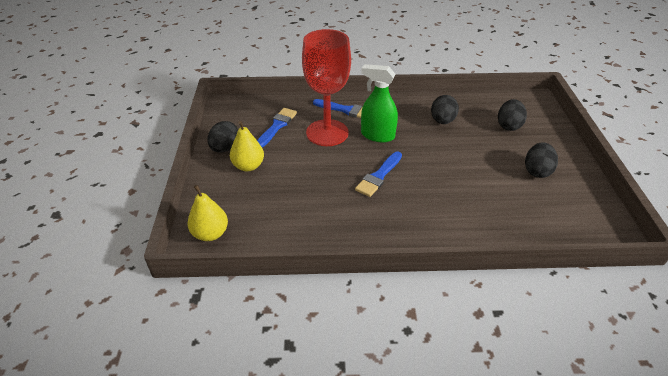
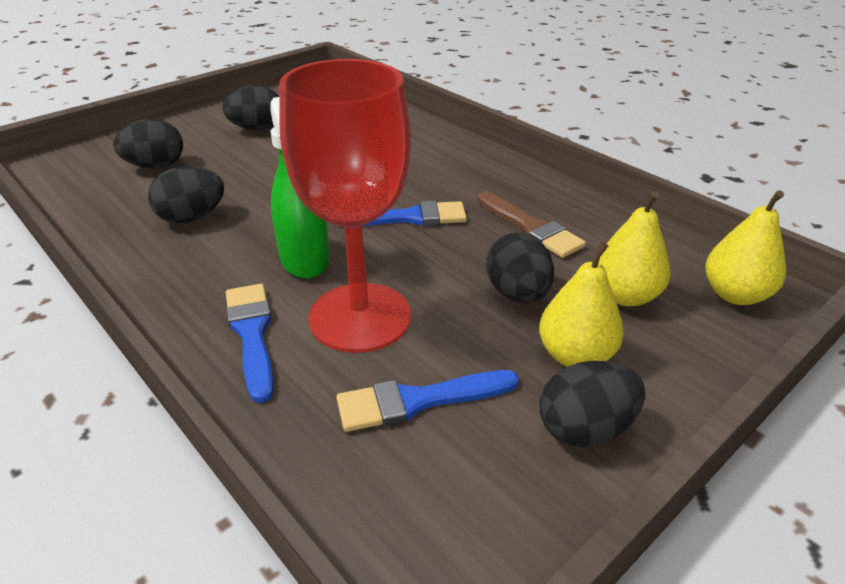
camera: 130 degrees left, 5 degrees down
(253, 201) = (625, 296): none -> yellow pear
(292, 174) = (517, 294): none -> black egg
(327, 208) = (531, 228): none -> brown brush

